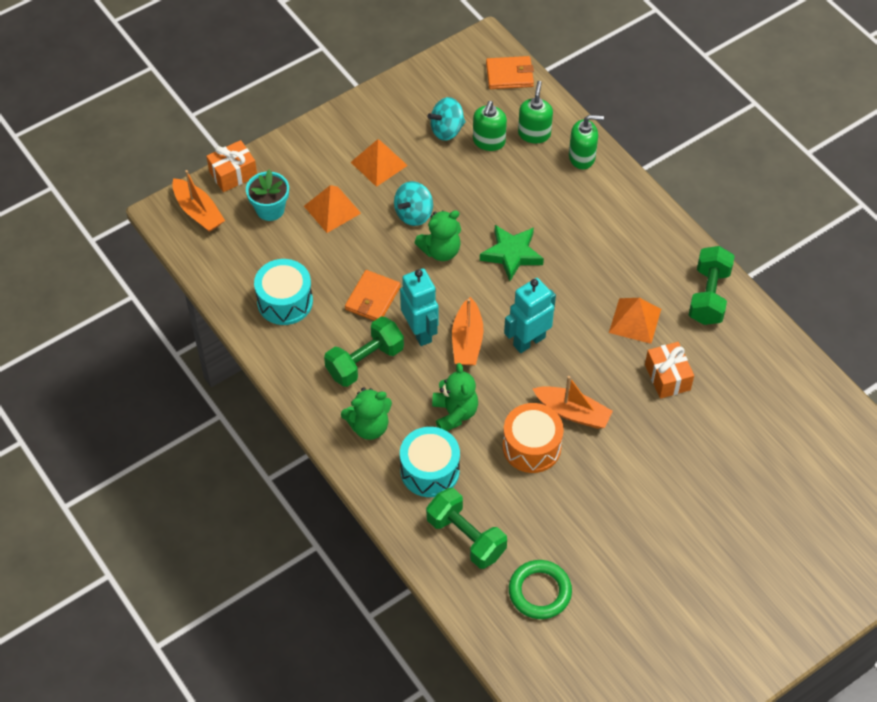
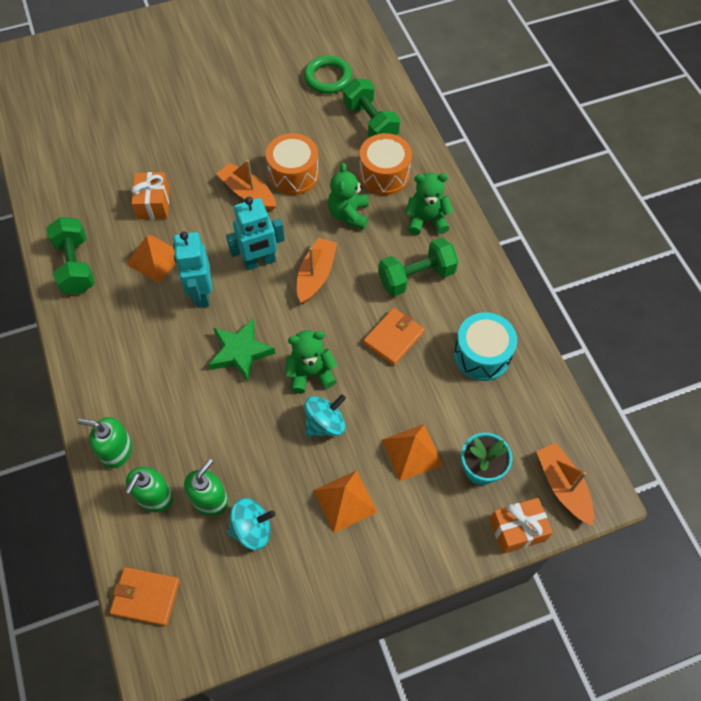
camera: 165 degrees left, 5 degrees up
(420, 332) = (357, 293): turquoise robot -> turquoise robot (201, 294)
(430, 470) = (384, 174): turquoise drum -> orange drum
(708, 296) = (76, 266): green dumbbell -> green dumbbell turned 45 degrees counterclockwise

